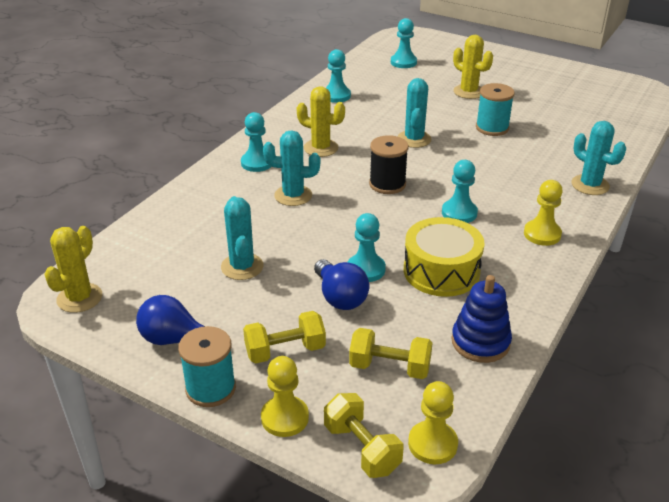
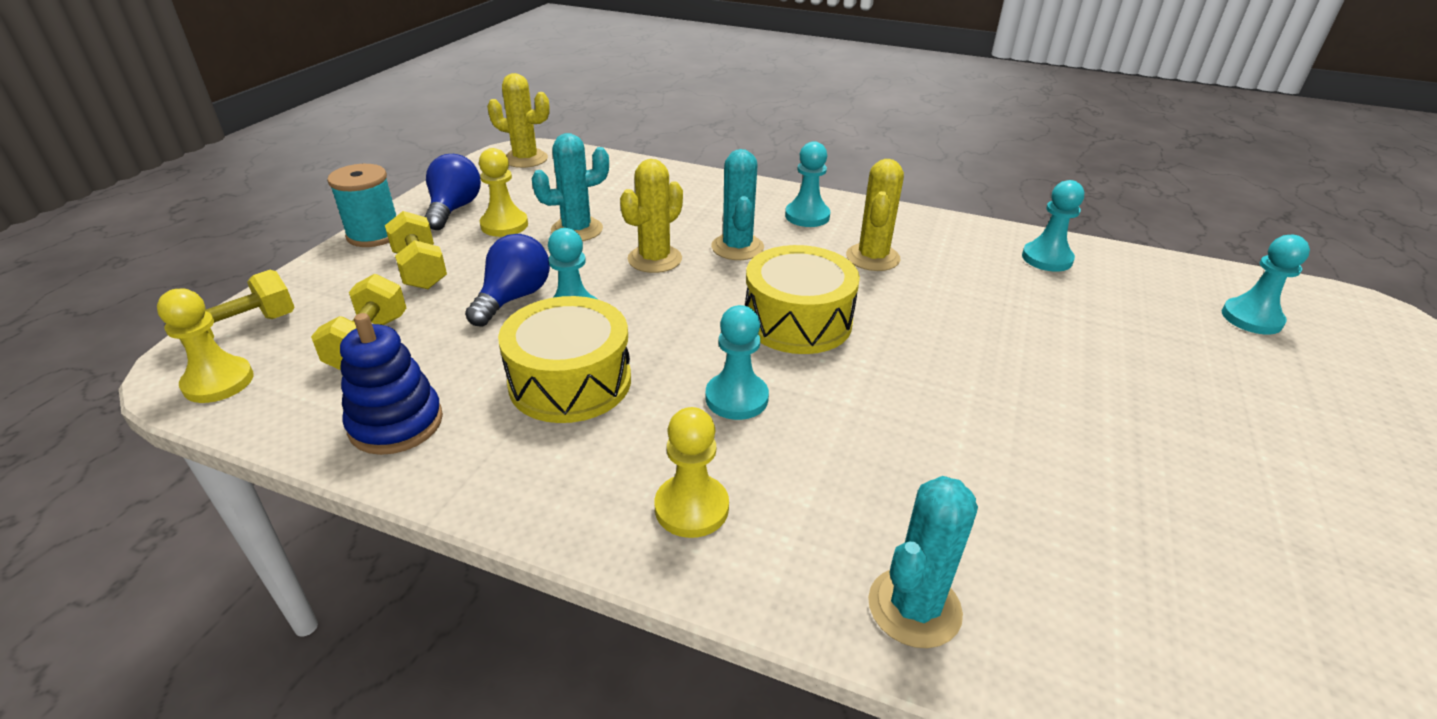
camera: 80 degrees right, 0 degrees up
(284, 418) = (312, 279): yellow pawn -> yellow pawn (504, 225)
(340, 297) = (514, 298): blue light bulb -> blue light bulb turned 150 degrees clockwise
(387, 184) = (797, 321): black spool -> yellow drum
(414, 139) = (957, 342): turquoise cactus -> none
(468, 92) = (1210, 407): yellow cactus -> yellow cactus (654, 259)
(492, 128) = (1075, 441): turquoise spool -> none

